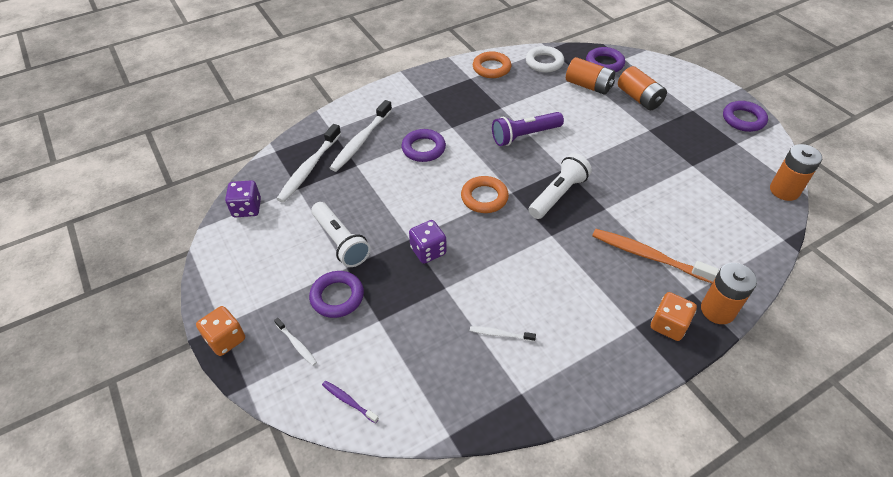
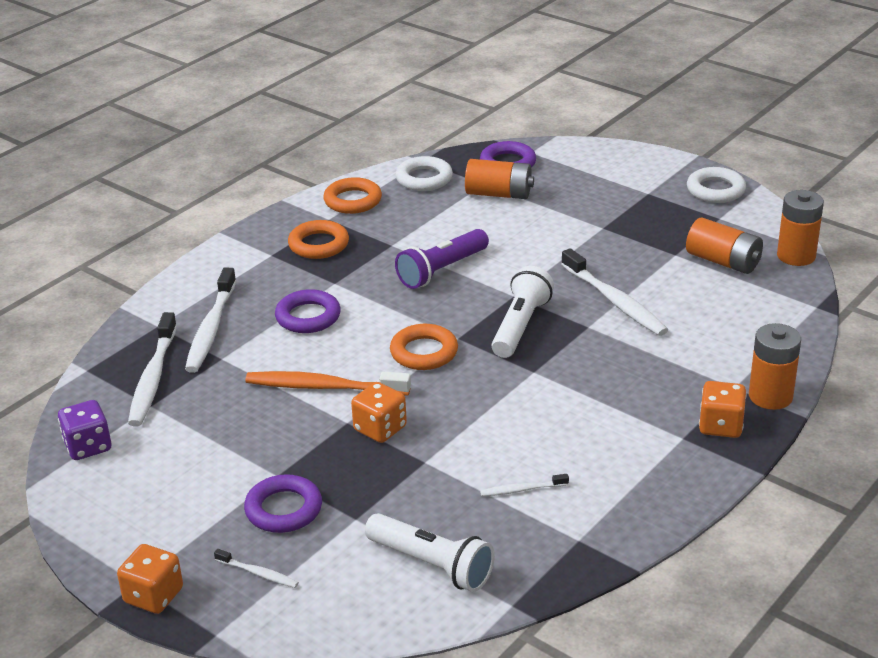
camera: 20 degrees left, 15 degrees down
(340, 241) = (251, 449): white flashlight -> white flashlight (432, 565)
(348, 401) = (364, 610): purple toothbrush -> none
(428, 251) = (380, 429): purple dice -> orange dice
(455, 95) = (318, 244): none -> orange ring
(633, 192) = (615, 301): none -> white toothbrush
(639, 98) = (573, 194): orange battery -> orange battery (723, 261)
(648, 256) = (664, 363): orange toothbrush -> orange toothbrush (324, 387)
(743, 119) = (715, 190): purple ring -> white ring

